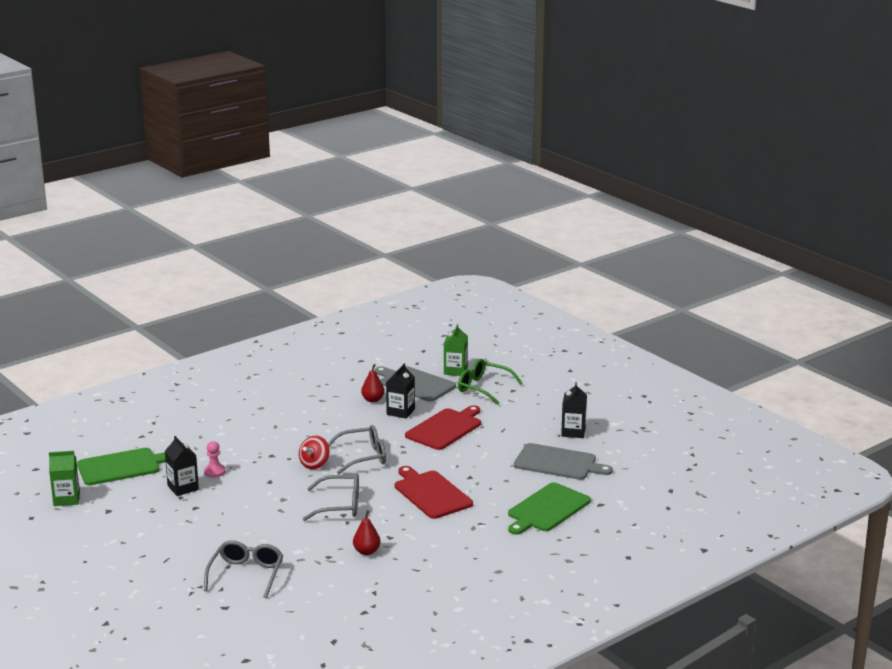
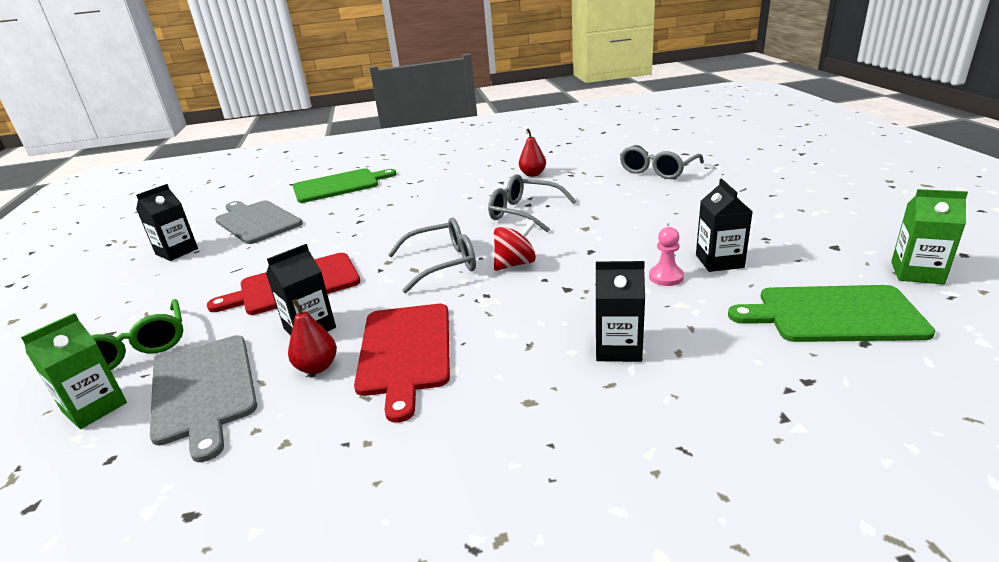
camera: 150 degrees left, 5 degrees up
(230, 433) = (618, 348): none -> black carton
(363, 456) = (443, 263): grey glasses -> grey glasses turned 150 degrees clockwise
(431, 493) = (419, 211): red cutting board -> red cutting board (405, 351)

